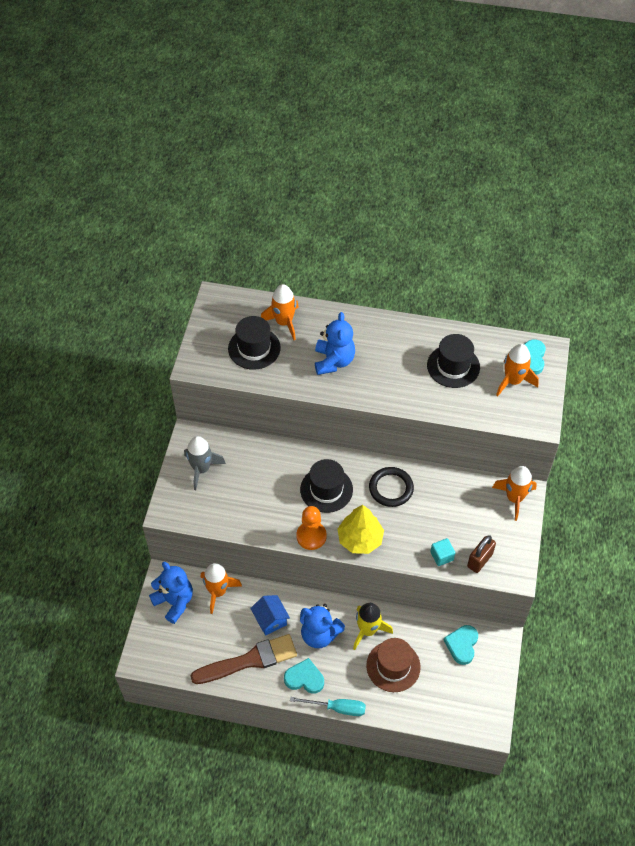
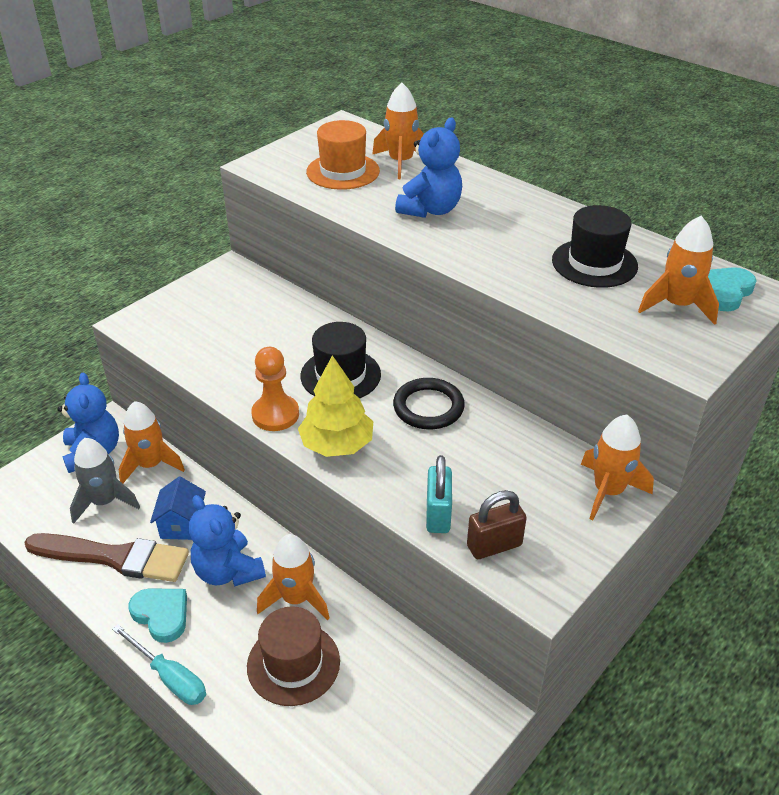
camera: 30 degrees right, 15 degrees down
(201, 469) = (211, 300): grey rocket -> grey rocket (105, 502)
(254, 348) = (343, 171): black hat -> orange hat
(368, 630) = (296, 598): yellow rocket -> orange rocket
(441, 556) = (438, 514): turquoise cube -> turquoise padlock
(462, 645) = (418, 688): turquoise heart -> none

